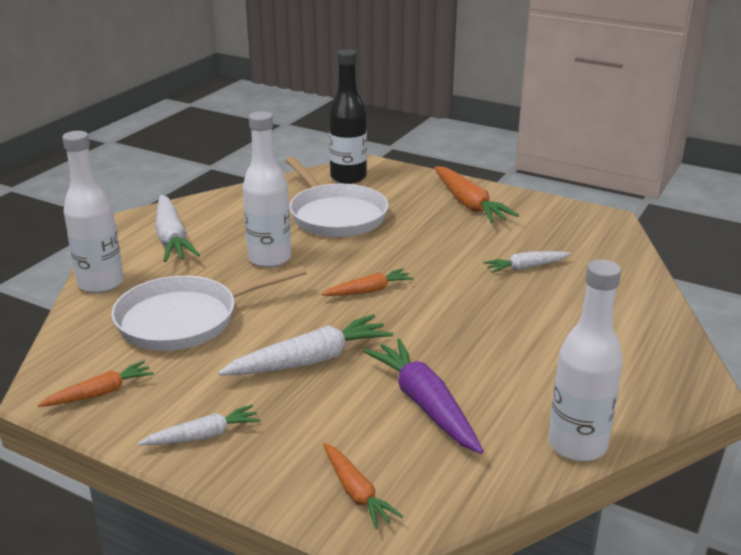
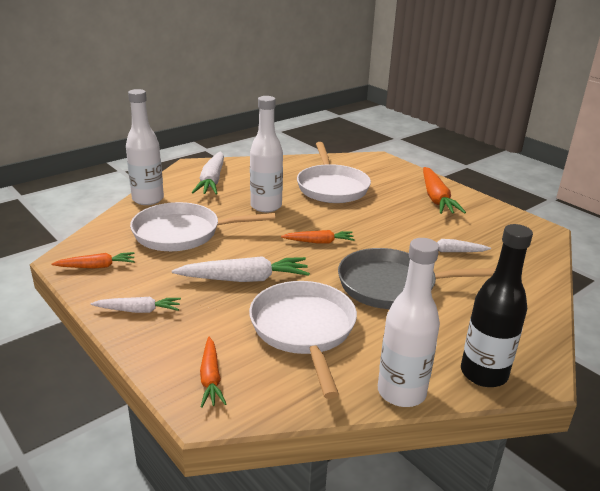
camera: 20 degrees right, 0 degrees up
(348, 177) = (359, 164): black bottle -> black bottle (483, 374)
(425, 404) = (304, 330): purple carrot -> white pan
(489, 324) = (393, 286): none -> grey pan

